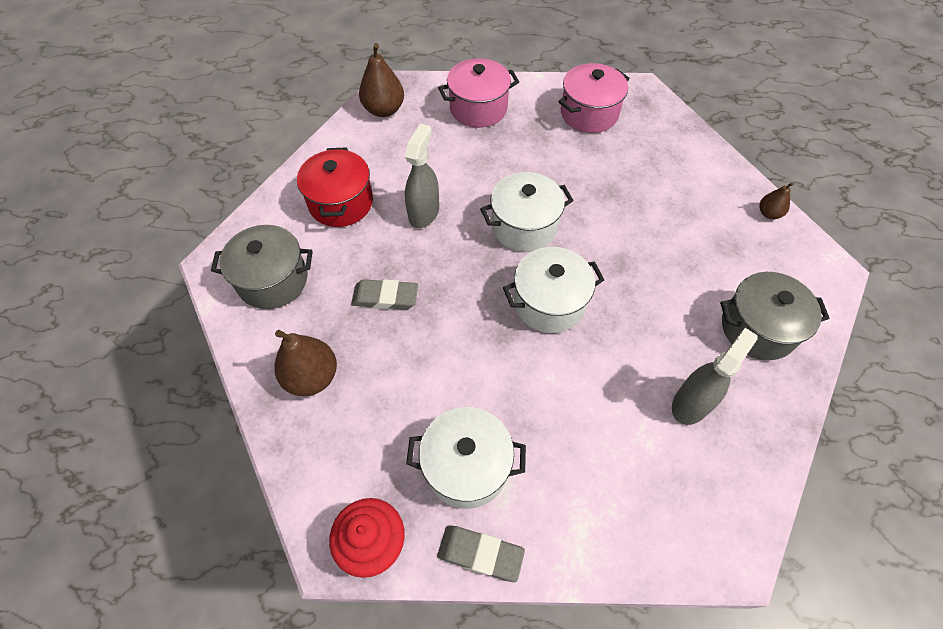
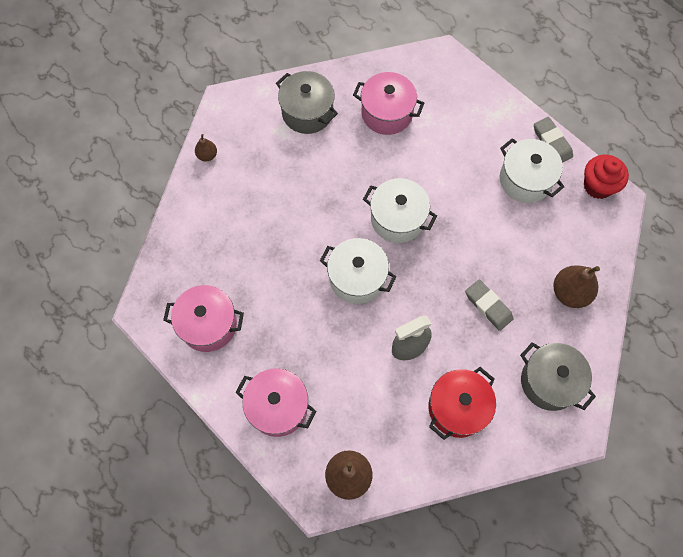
camera: 135 degrees left, 10 degrees up
(691, 403) = (387, 113): grey spray bottle -> pink pot

